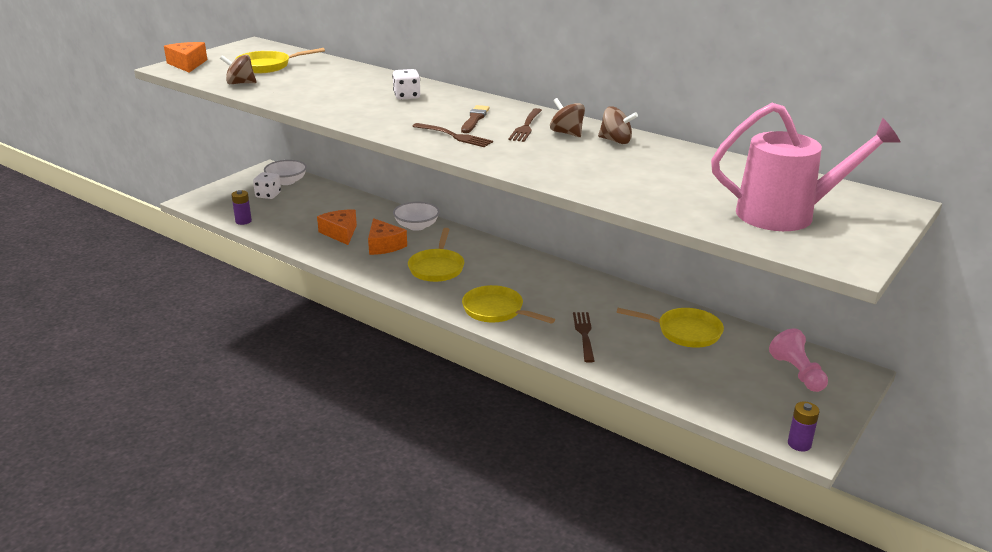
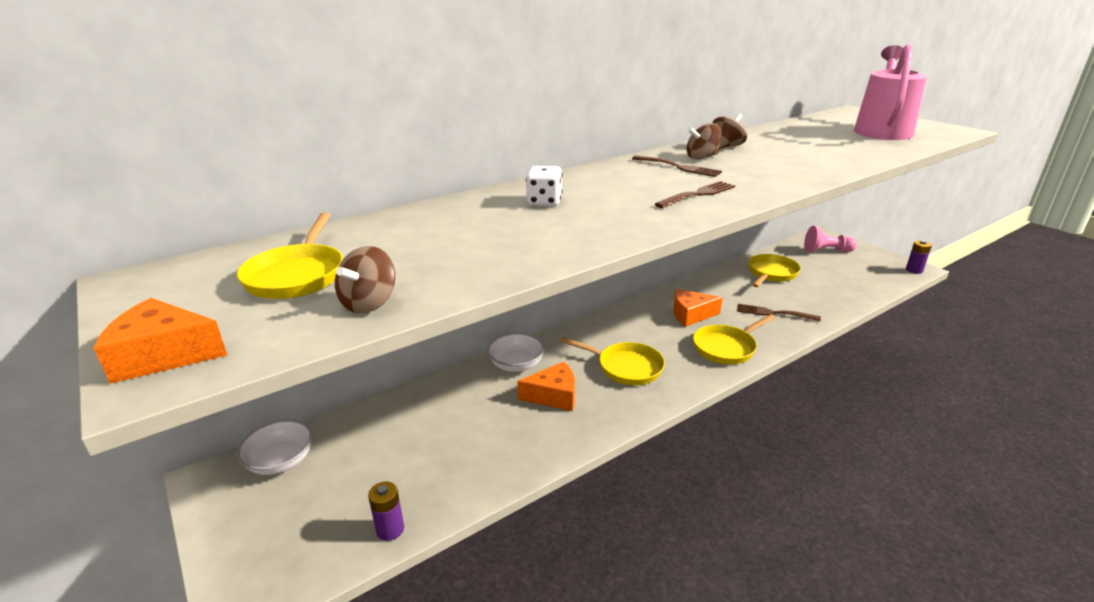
camera: 70 degrees left, 0 degrees up
(268, 195) = (313, 488): white dice -> none
(340, 233) = (498, 427): orange cheese -> orange cheese (691, 315)
(474, 119) = (646, 182): brown brush -> none

